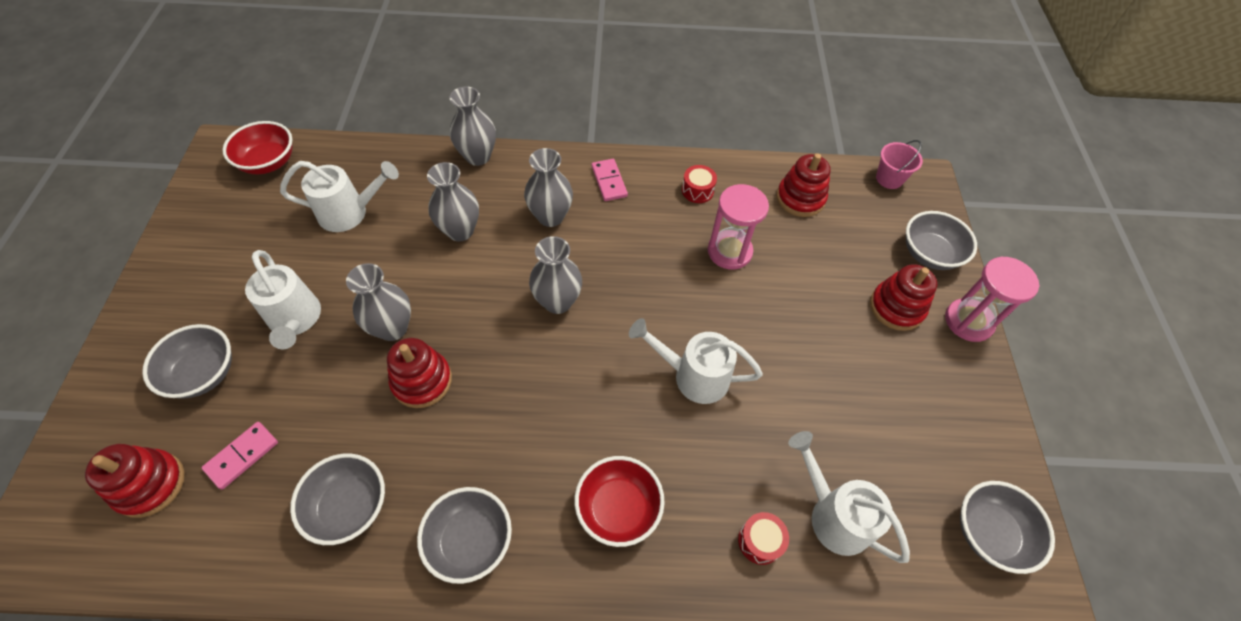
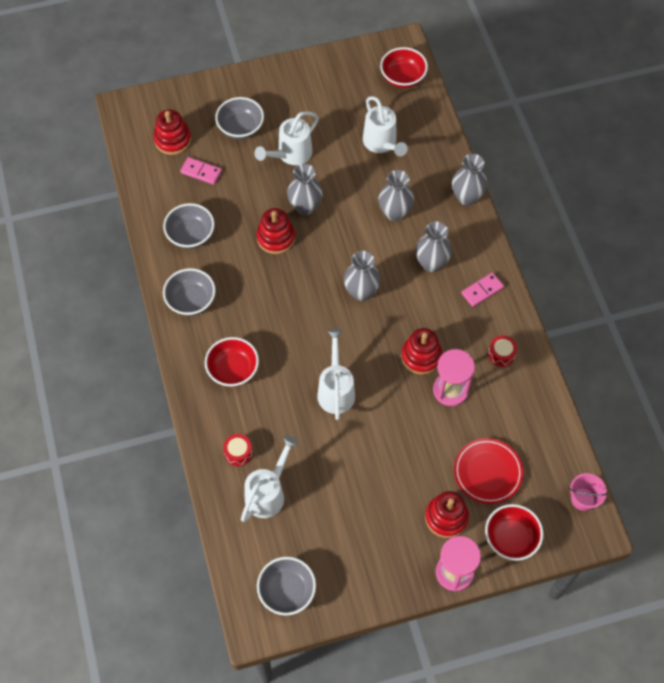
camera: 75 degrees right, 5 degrees up
(800, 198) = (527, 431): red stacking toy -> red stacking toy (421, 356)
(844, 249) = (487, 472): none -> red plate
(929, 254) = (511, 538): grey bowl -> red bowl

